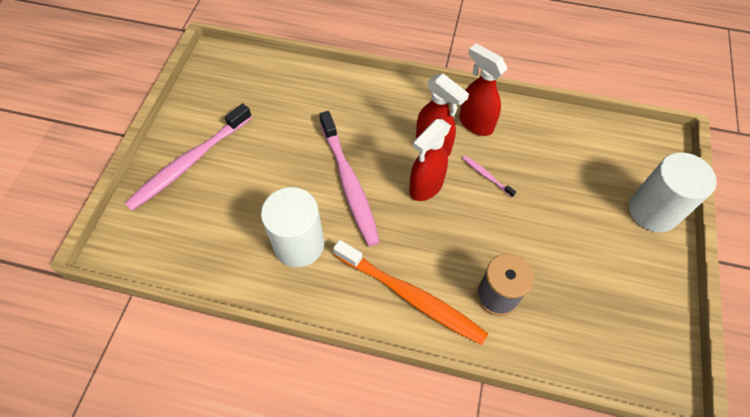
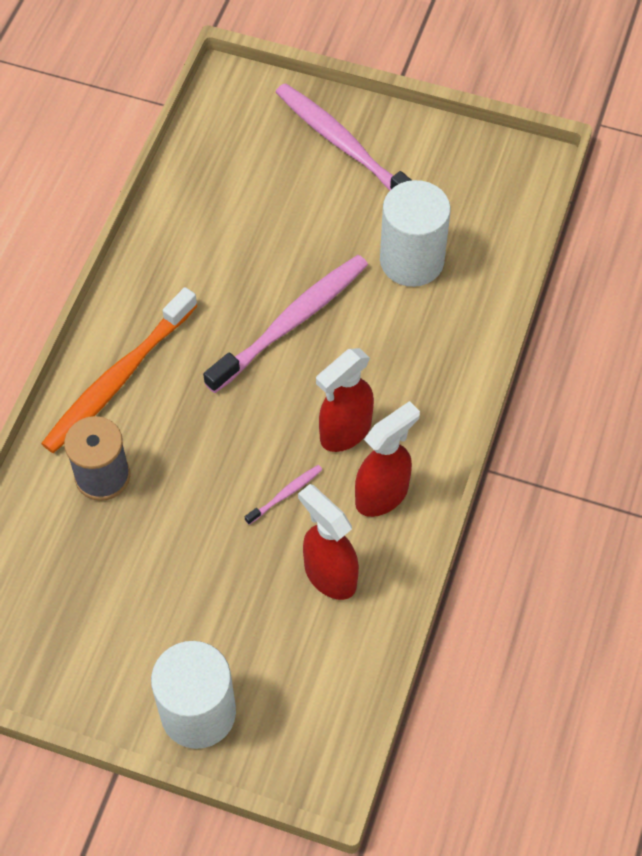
camera: 95 degrees right, 0 degrees up
(299, 244) = (208, 263): white cylinder -> white cylinder (411, 260)
(349, 183) = (292, 322): pink toothbrush -> pink toothbrush turned 150 degrees clockwise
(425, 187) = (275, 414): red spray bottle -> red spray bottle (329, 575)

